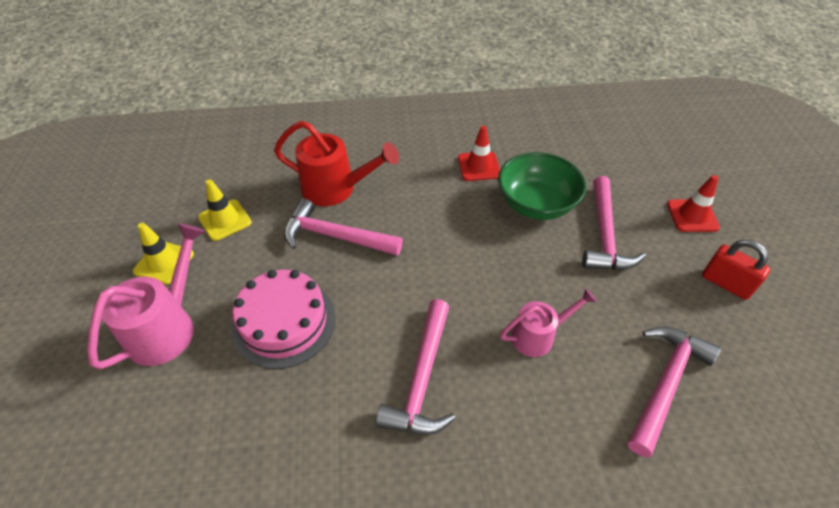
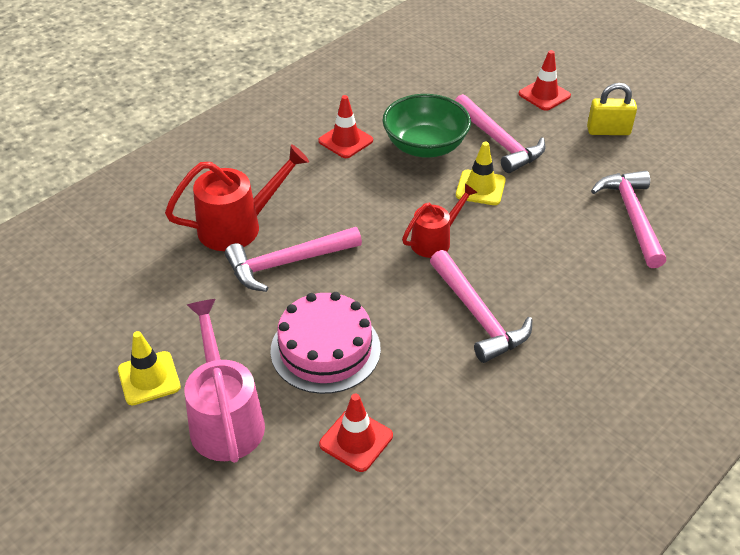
camera: 40 degrees left, 5 degrees down
(219, 415) = (356, 440): none -> red traffic cone
(225, 220) = (162, 311): yellow traffic cone -> yellow traffic cone (480, 188)
(459, 288) = (435, 240): none -> red watering can
(539, 335) = (526, 237): pink watering can -> none
(725, 283) = (608, 131): red padlock -> yellow padlock

